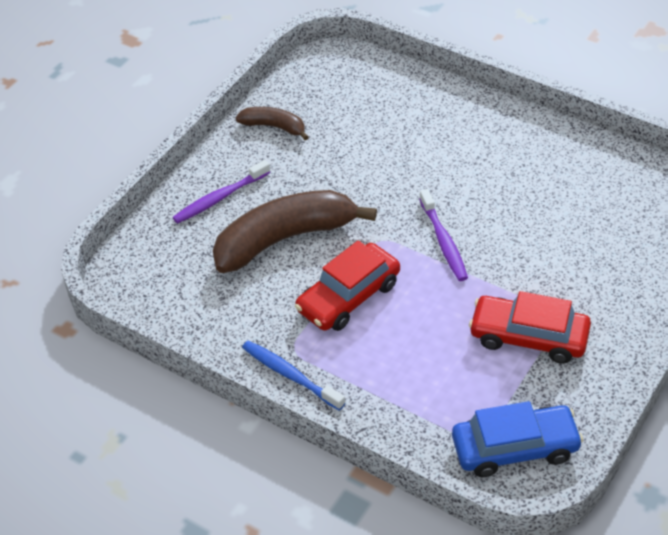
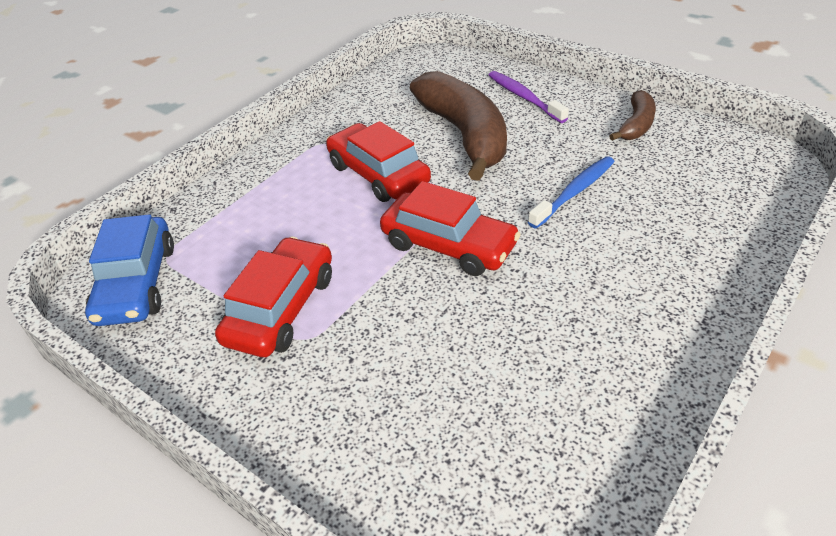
camera: 95 degrees right, 5 degrees down
(290, 375) = (292, 141): blue toothbrush -> blue toothbrush (574, 192)
(444, 241) = (448, 245): purple toothbrush -> red car

